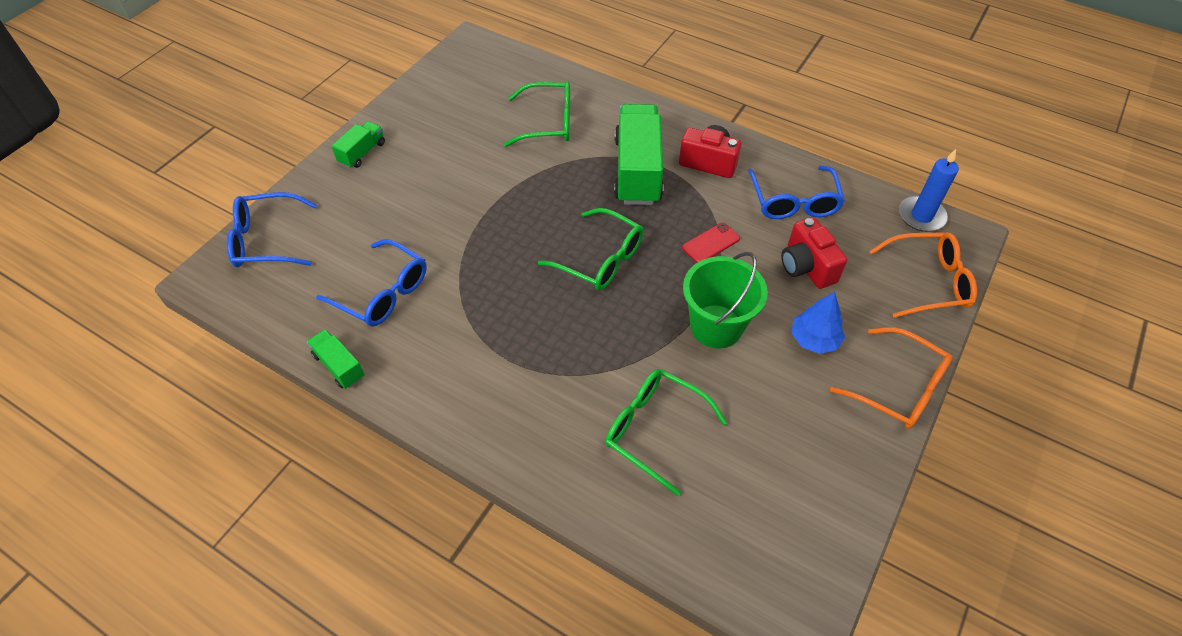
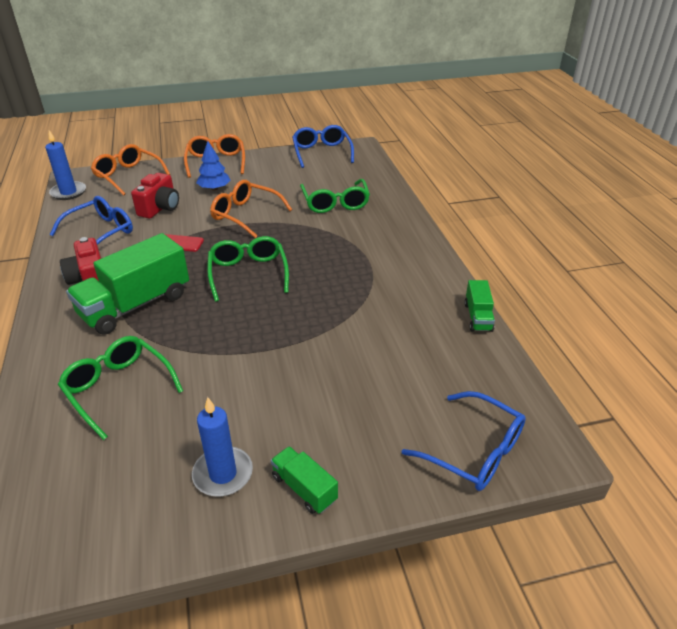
camera: 135 degrees left, 15 degrees down
(362, 153) = (304, 488): green truck -> green truck turned 60 degrees clockwise
(383, 293) = (409, 342): blue glasses -> blue glasses (321, 152)
(418, 130) = (223, 474): none -> blue candle
(716, 326) = (245, 215): green bucket -> orange glasses

